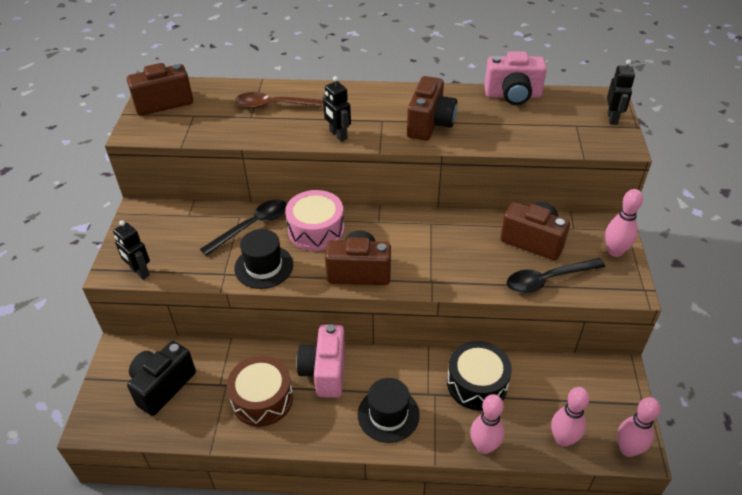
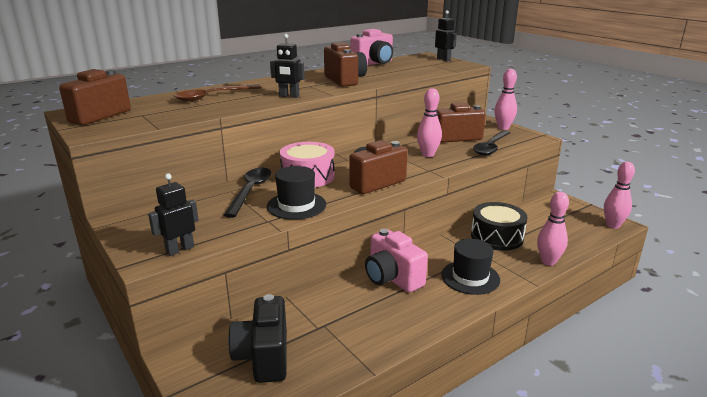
camera: 40 degrees left, 20 degrees down
(139, 272) = (180, 249): black robot -> black robot turned 135 degrees clockwise
(262, 399) = (367, 317): brown drum -> none
(563, 439) = (579, 237): pink bowling pin -> pink bowling pin (428, 154)

